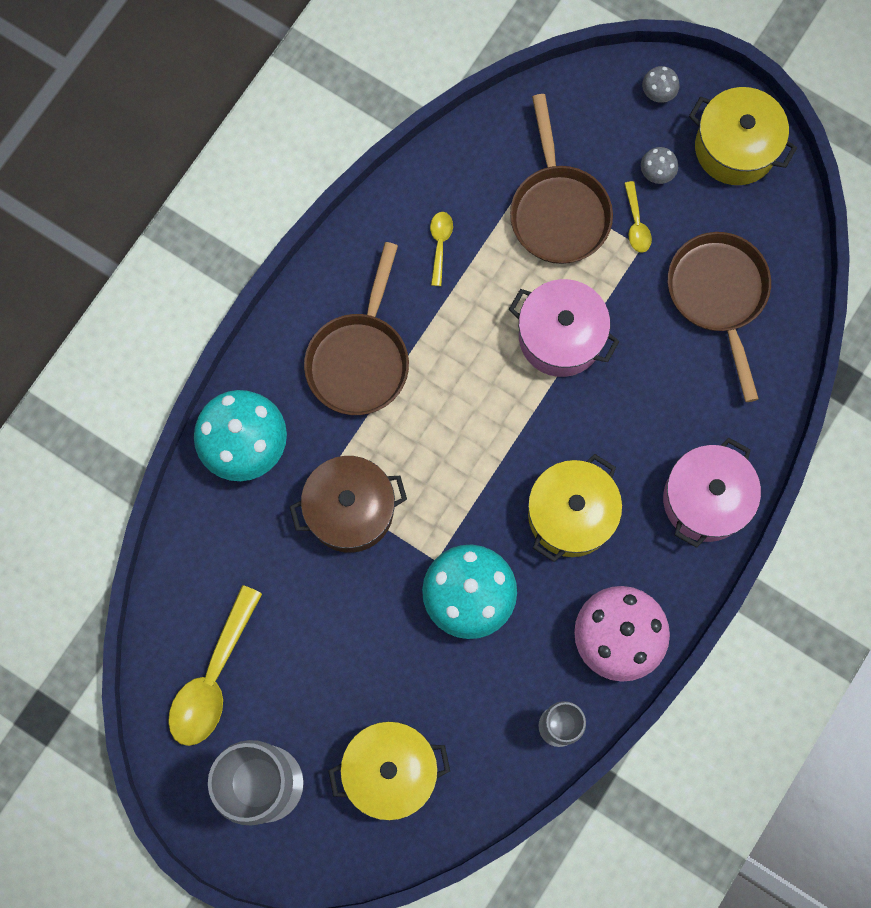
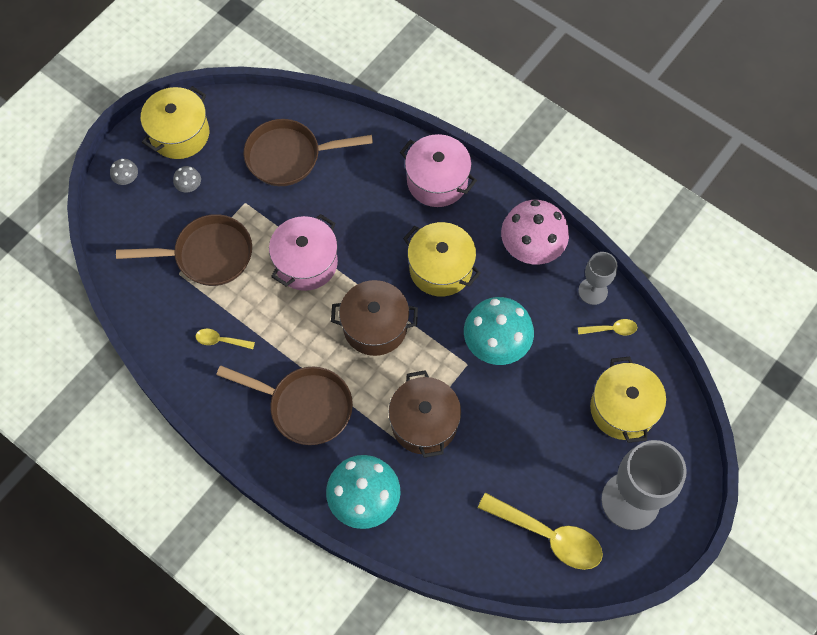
camera: 85 degrees left, 10 degrees down
(478, 435) = (375, 326): none -> brown pot
(636, 224) = (226, 203): yellow spoon -> yellow spoon (611, 329)

